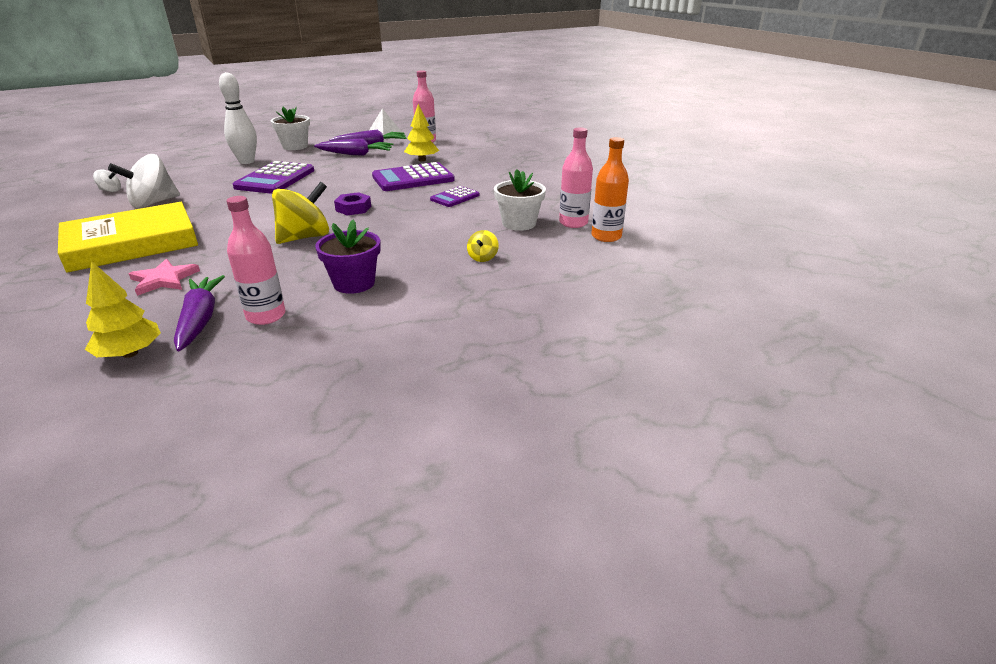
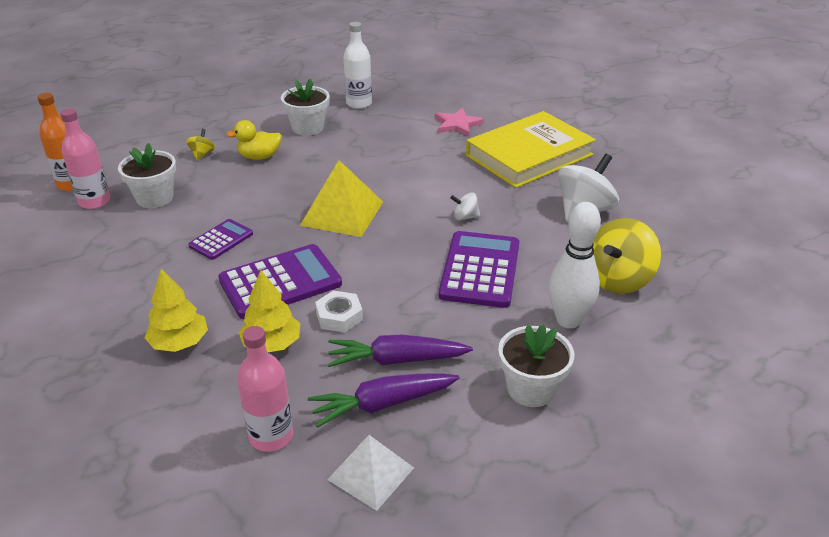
camera: 175 degrees right, 5 degrees up
(110, 190) = (670, 231): white spinning top -> white spinning top (465, 217)
(130, 353) = (423, 82): yellow tree -> yellow tree (179, 343)
(200, 320) = (400, 100): purple carrot -> none
(266, 316) = (359, 103): pink bottle -> white bottle
(305, 237) = (373, 169): yellow spinning top -> yellow spinning top (618, 279)
(353, 208) = (342, 213): purple nut -> yellow pyramid
(354, 283) = (308, 127): purple flower pot -> white flower pot
(380, 166) = (339, 316): none -> white nut
(419, 253) = (259, 157): none -> yellow duck

